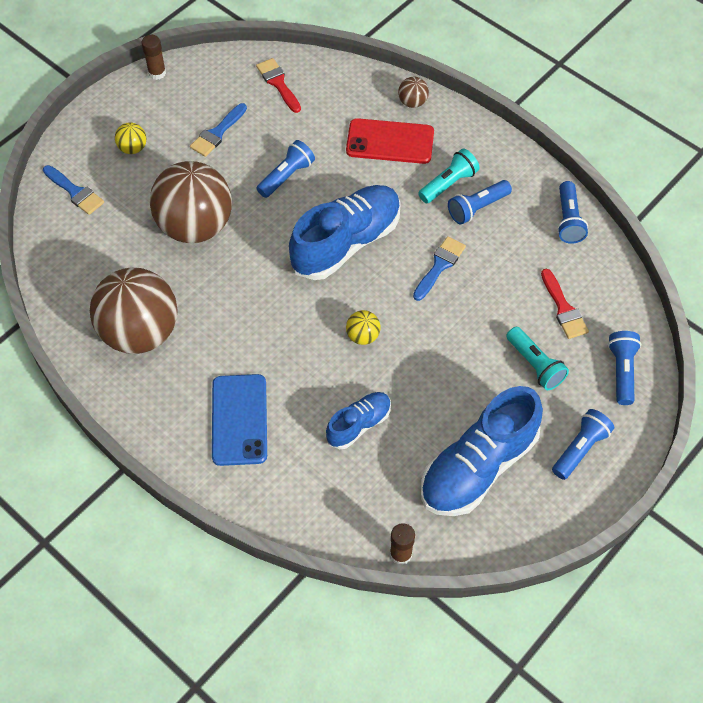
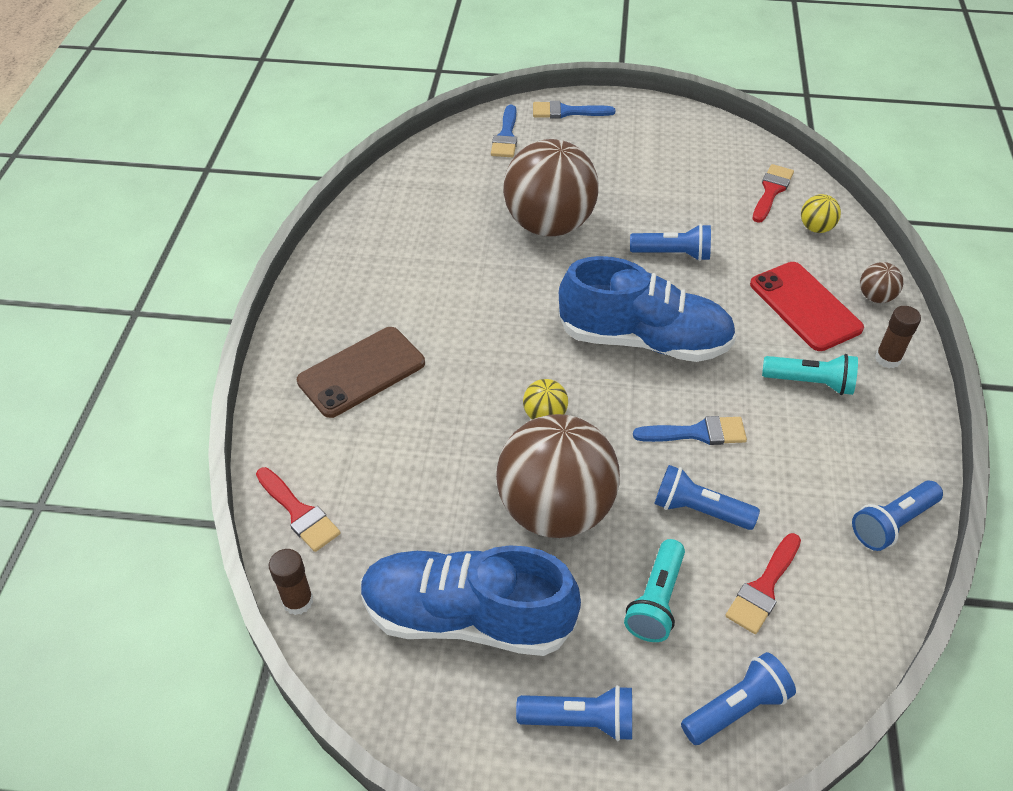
camera: 55 degrees right, 10 degrees down
(133, 148) = (588, 143): yellow ball -> yellow ball (816, 228)
(140, 332) = (399, 252): brown ball -> brown ball (555, 509)
(157, 73) = (685, 114): brown glue stick -> brown glue stick (887, 359)
(217, 133) = (667, 183): blue brush -> blue brush (567, 112)
(239, 420) = (361, 372): blue phone -> brown phone
(332, 520) = (299, 512): none -> red brush
(359, 425) = (433, 472): blue shoe -> none
(477, 208) = (808, 425): blue flashlight -> blue flashlight (699, 510)

